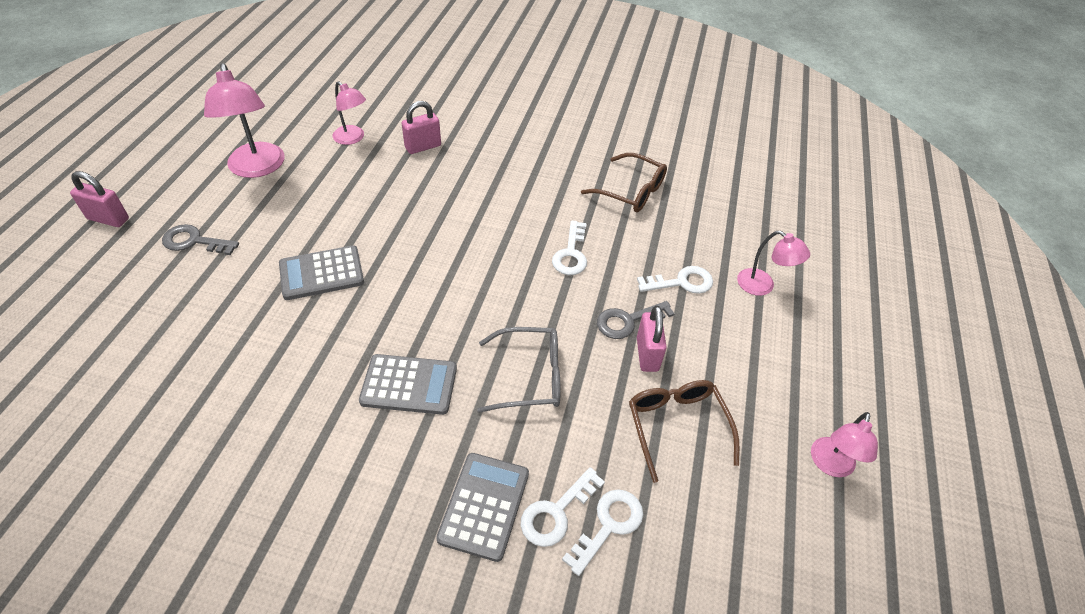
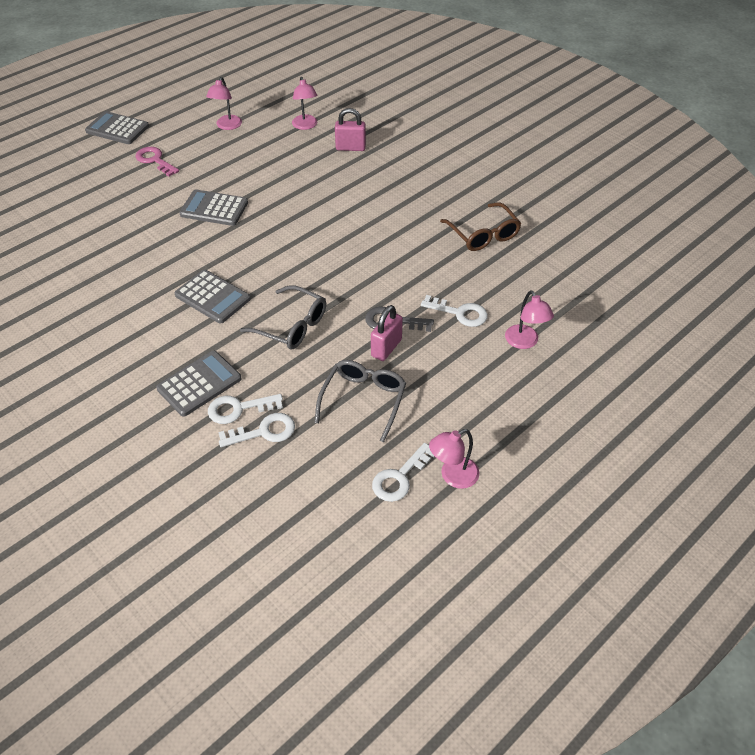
camera: 35 degrees right, 0 degrees up
(108, 219) = (117, 129): pink padlock -> grey calculator
(194, 241) = (155, 160): grey key -> pink key
(257, 168) = (227, 126): pink lamp -> pink lamp, size x0.59
(571, 253) = (393, 260): white key -> white key (400, 477)
(677, 426) = (363, 400): brown glasses -> grey glasses

